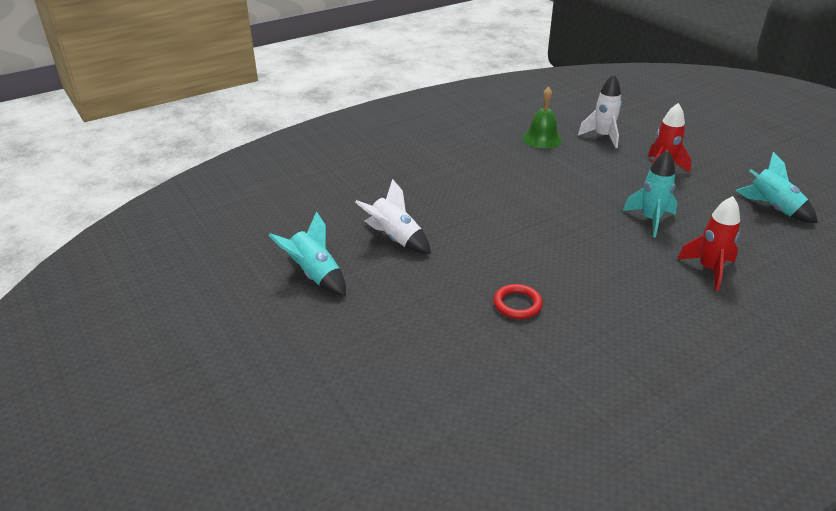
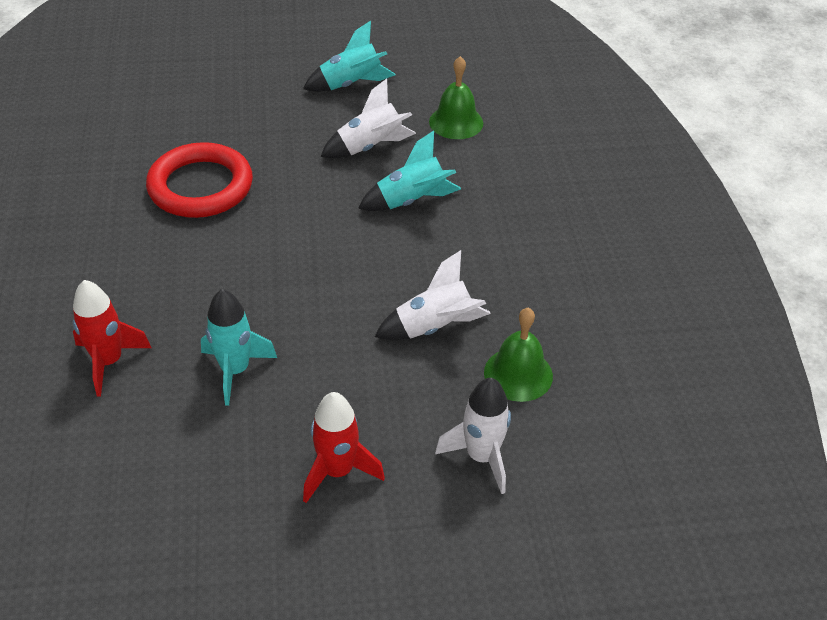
camera: 115 degrees right, 10 degrees up
(333, 210) = (456, 122): none -> green bell
(517, 304) = (200, 186): red ring -> red ring, size x1.99
(539, 168) = (434, 327): none -> white rocket
(773, 208) = (145, 536): turquoise rocket -> turquoise rocket (411, 201)

